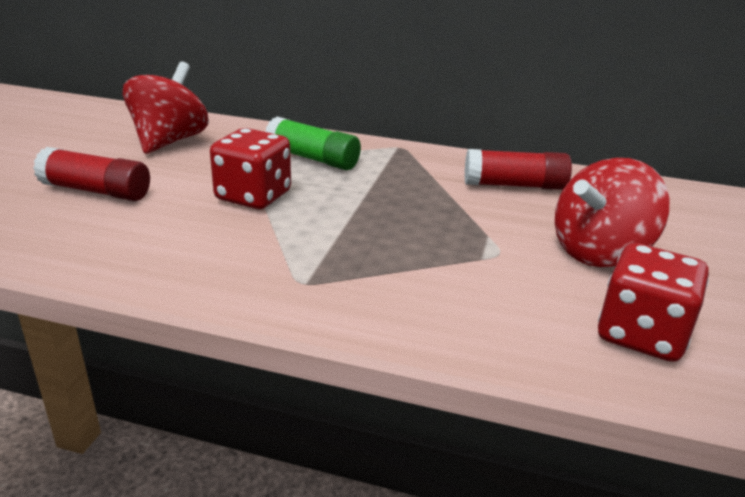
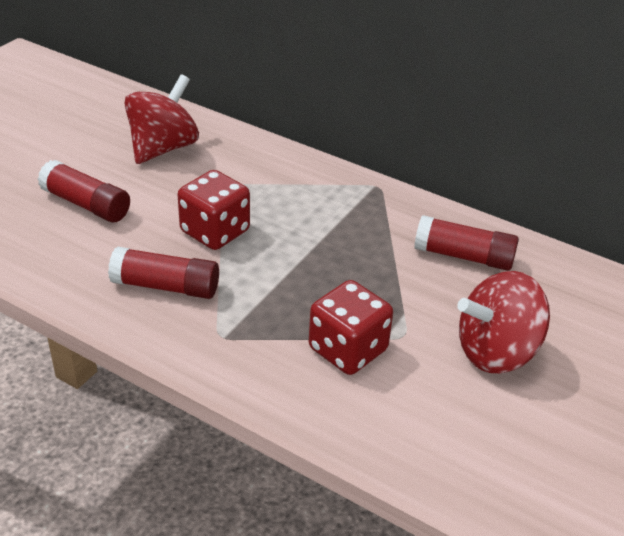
camera: 15 degrees right, 10 degrees up
(216, 247) = (165, 286): none -> red glue stick
(312, 158) = (285, 190): green glue stick -> none
(641, 334) = (476, 444): red dice -> red dice (348, 349)

